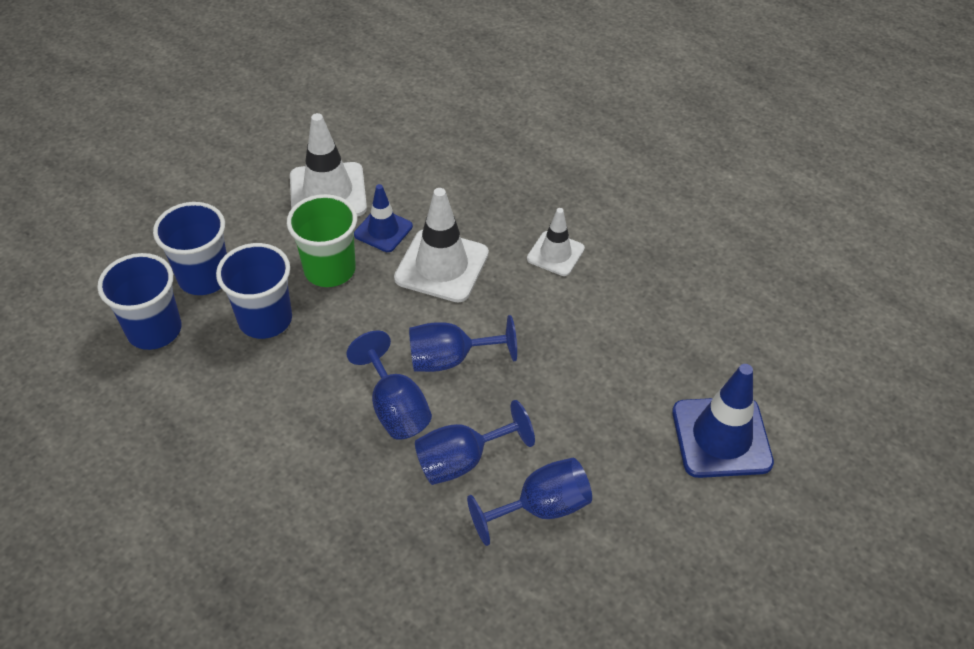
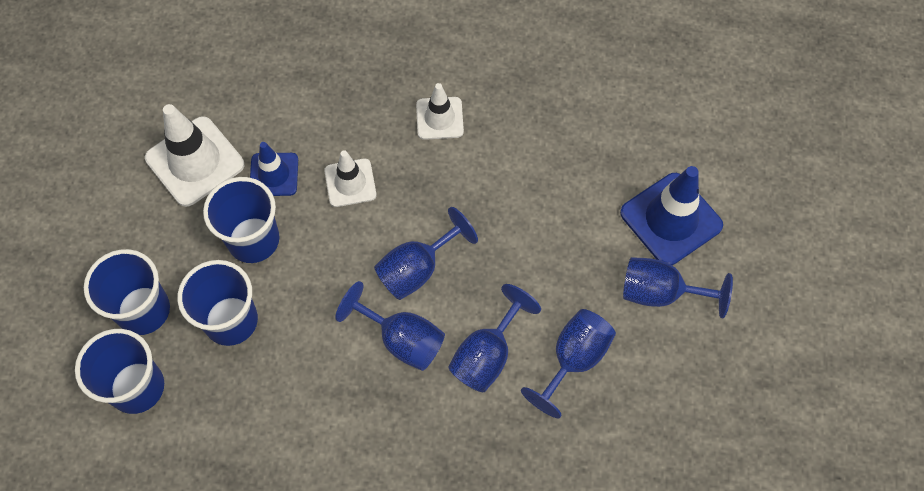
camera: 30 degrees left, 15 degrees up
(330, 269) = (253, 240): green cup -> blue cup
(441, 266) = (350, 183): white traffic cone -> white traffic cone, size x0.61
(667, 495) = (660, 293): none -> blue goblet

